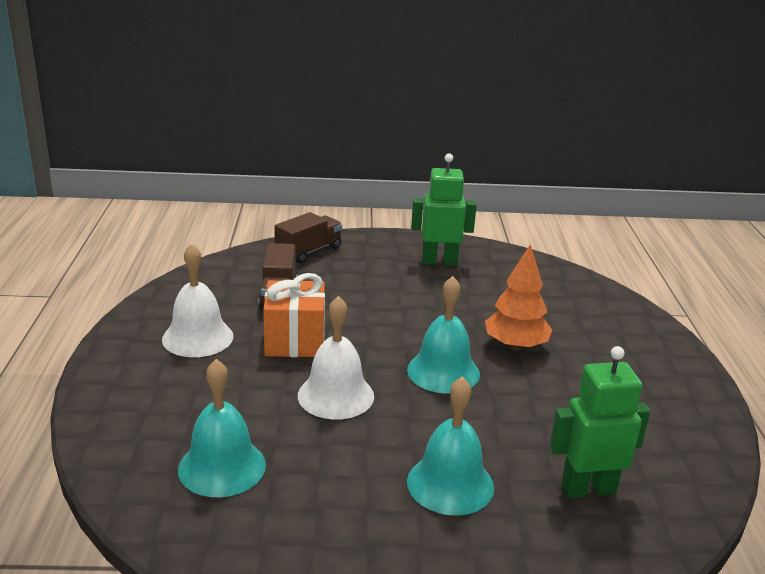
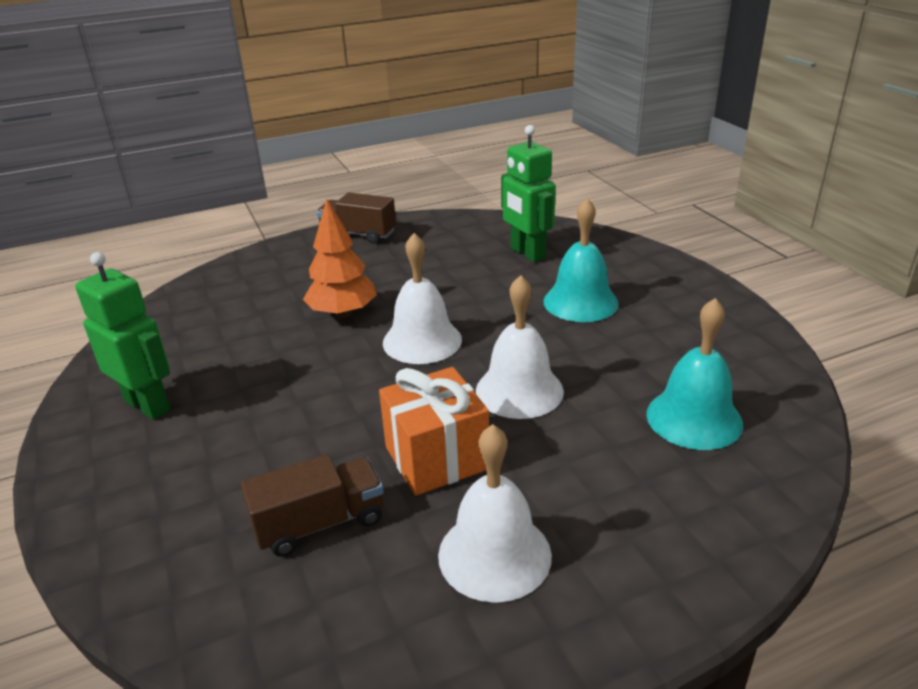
camera: 110 degrees left, 5 degrees up
(308, 251) = (145, 550): brown truck -> brown truck (358, 234)
(439, 262) = (148, 405): green robot -> green robot turned 150 degrees clockwise
(443, 372) = (422, 341): turquoise bell -> white bell

